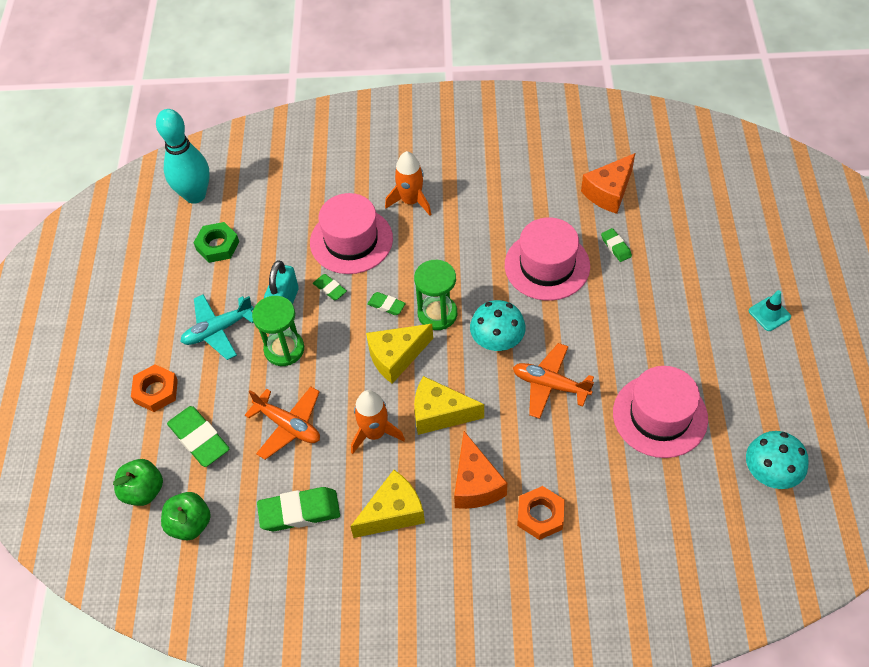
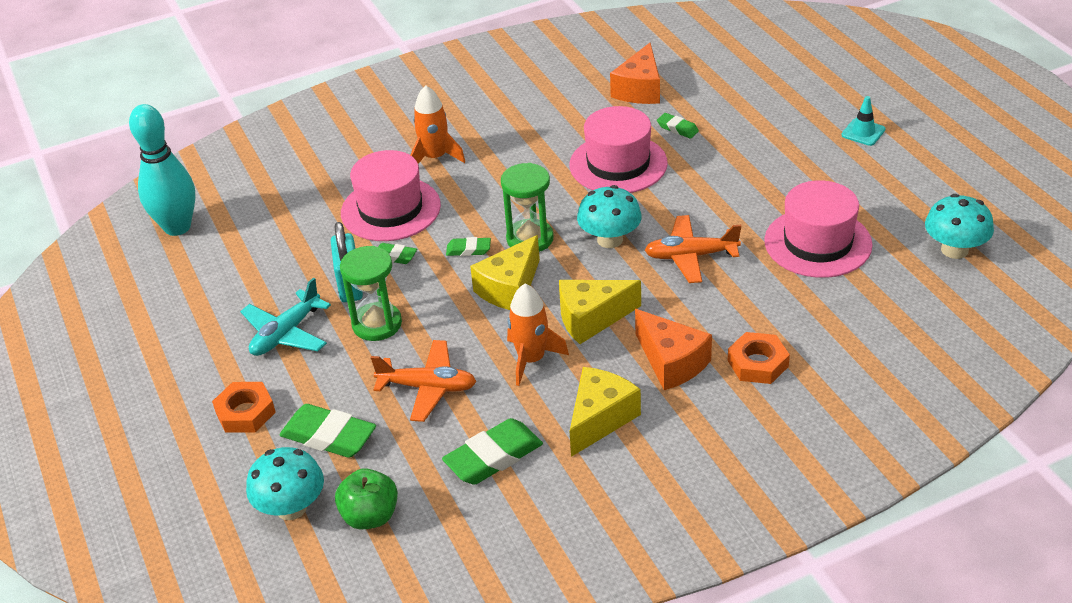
camera: 25 degrees left, 15 degrees down
(143, 491) = (291, 508): green apple -> turquoise mushroom
(217, 245) = (235, 261): green nut -> none

